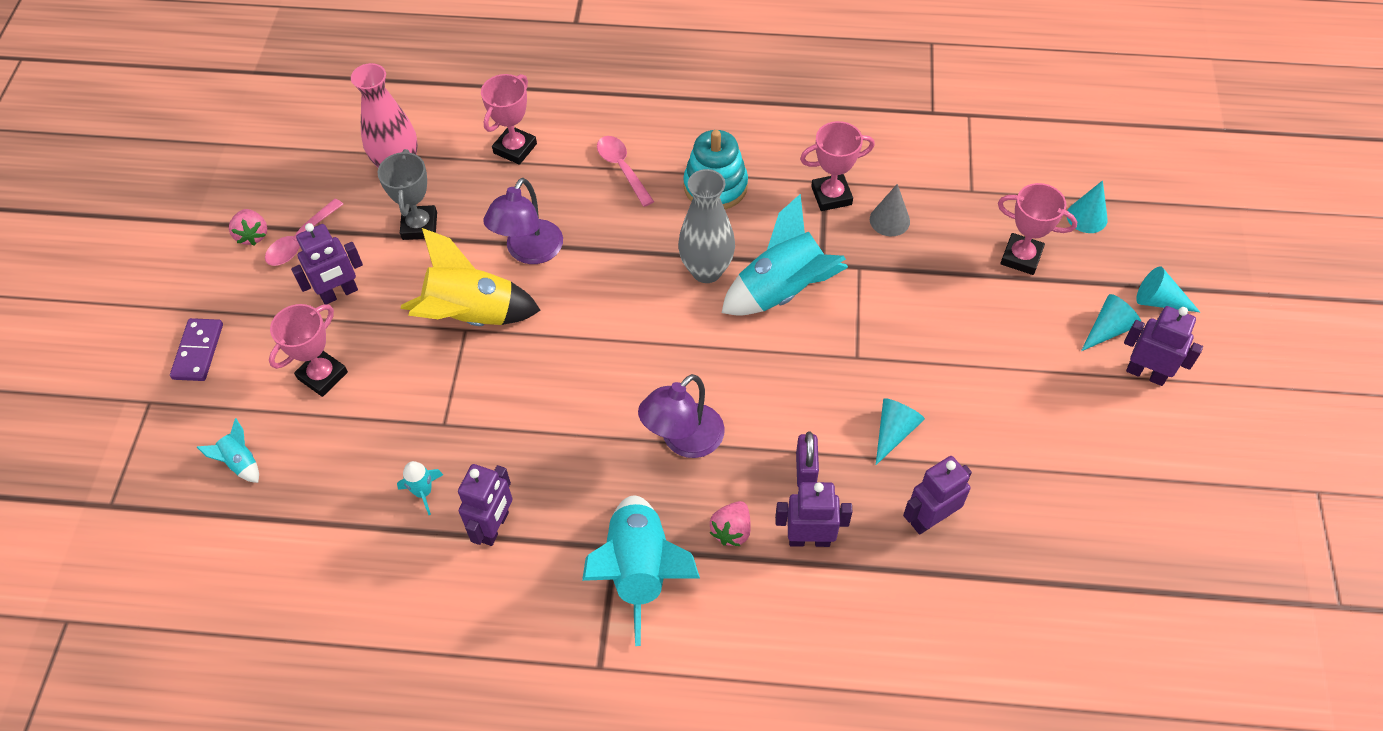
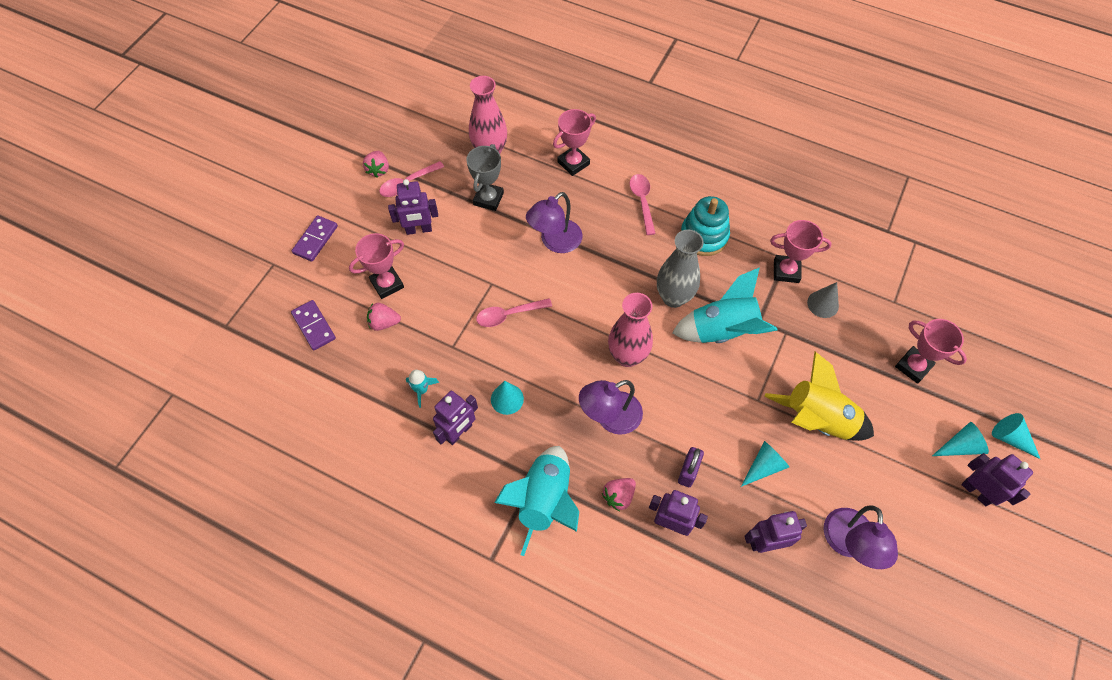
camera: 20 degrees right, 5 degrees up
(240, 462) = (314, 326): turquoise rocket -> purple domino
(338, 425) = (384, 323): none -> pink strawberry
(471, 316) = (499, 275): yellow rocket -> yellow rocket (816, 420)
(503, 360) = (508, 315): none -> pink spoon
(676, 359) = (627, 356): none -> pink vase
(1026, 485) = (848, 544): none -> purple lamp
(1086, 217) = (978, 352): turquoise cone -> turquoise cone (507, 399)

